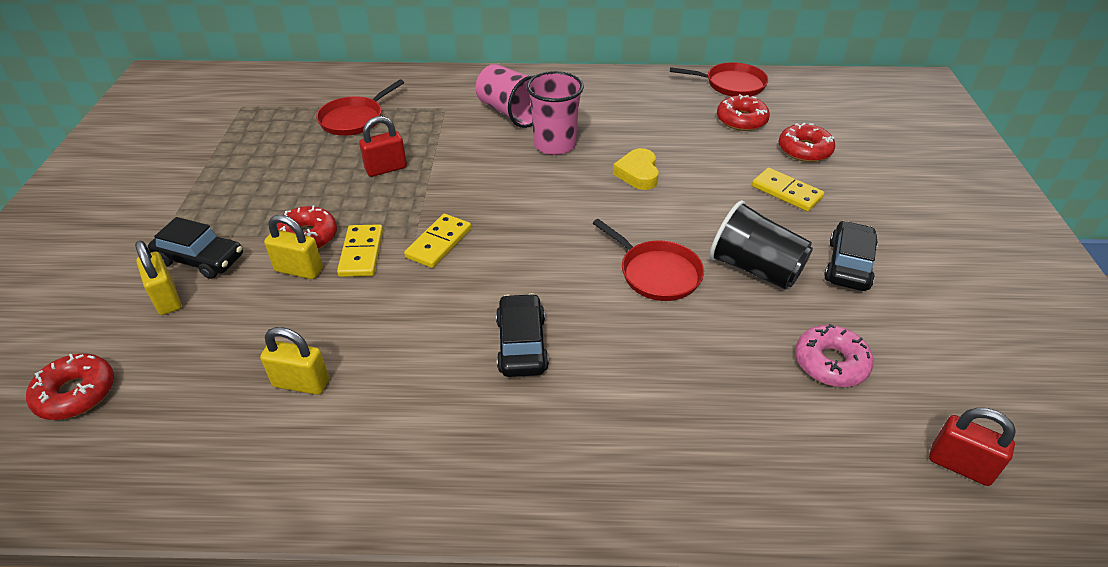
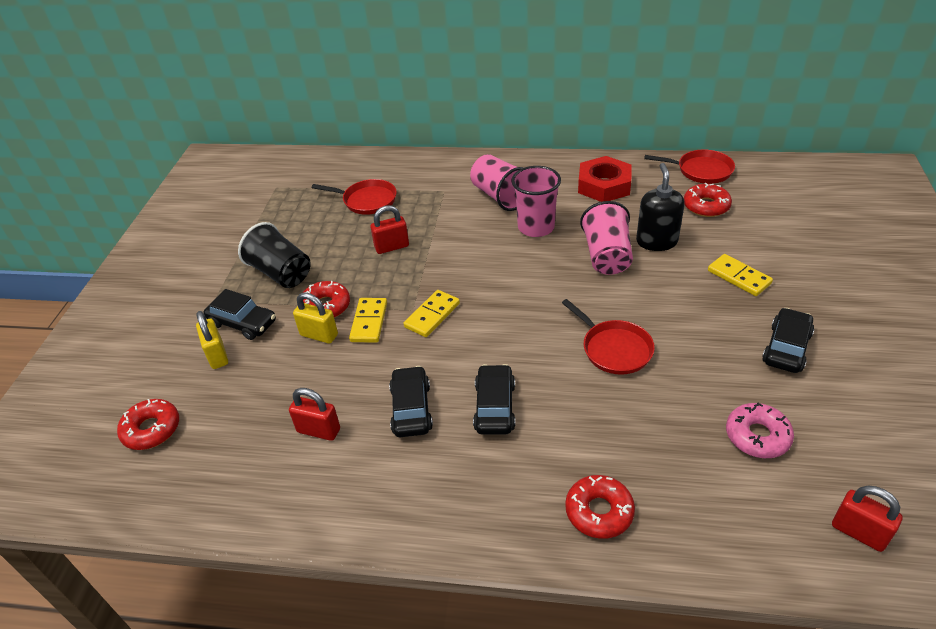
camera: 10 degrees right, 0 degrees up
(301, 383) = (318, 430): yellow padlock -> red padlock
(354, 119) = (367, 200): red pan -> red pan turned 120 degrees counterclockwise
(419, 351) = (411, 409): none -> black car
(627, 100) = (604, 185): none -> red nut
(638, 173) = (606, 256): yellow heart -> pink cup
(692, 157) = (656, 241): none -> black soap dispenser
(755, 269) = (701, 348): black cup -> black cup (281, 273)
(804, 150) = (761, 236): red donut -> red donut (599, 511)

